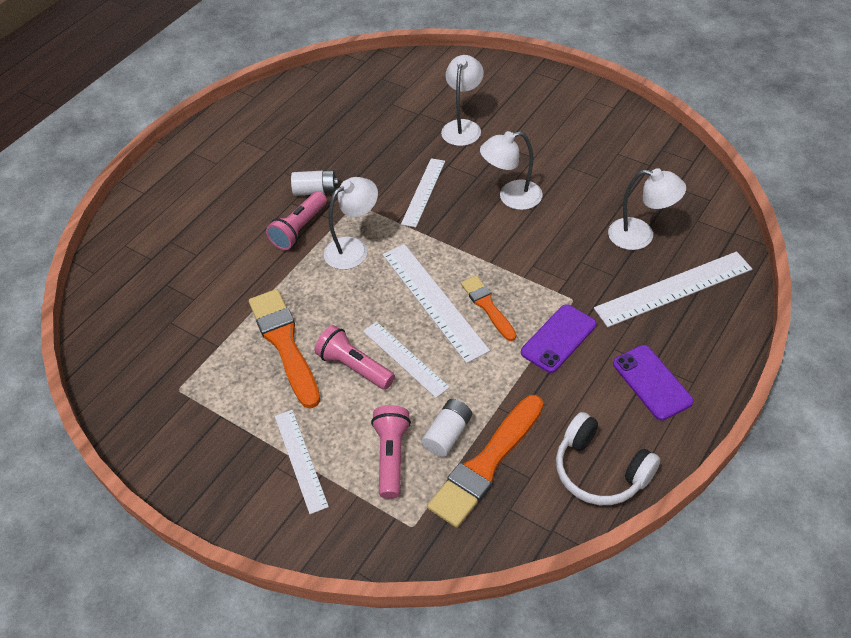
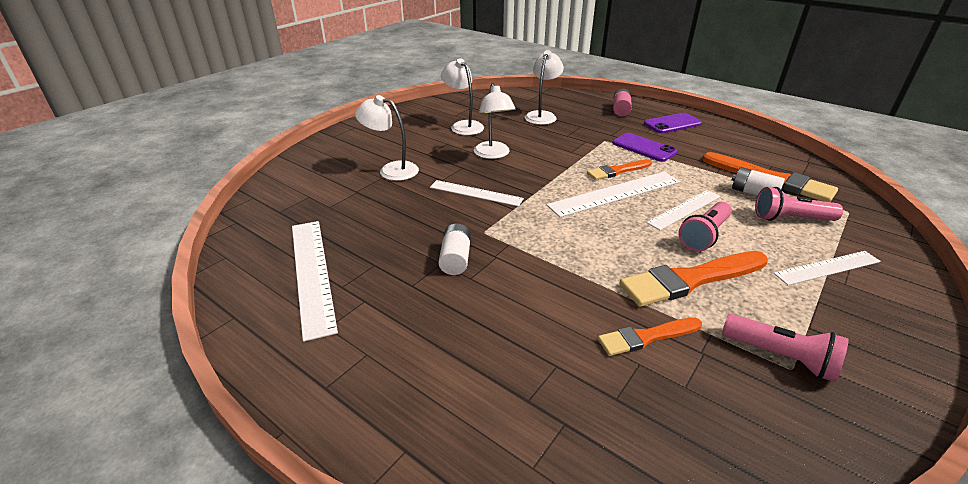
camera: 90 degrees left, 15 degrees down
(218, 305) = (646, 337): none -> orange brush
(299, 229) = (517, 271): pink flashlight -> pink flashlight (781, 357)
(354, 248) = (550, 234): white lamp -> white lamp (463, 126)
(600, 470) = (751, 143): white headphones -> none
(673, 288) = (591, 111): white ruler -> white ruler (311, 273)
(689, 324) = (620, 110): none -> pink battery

